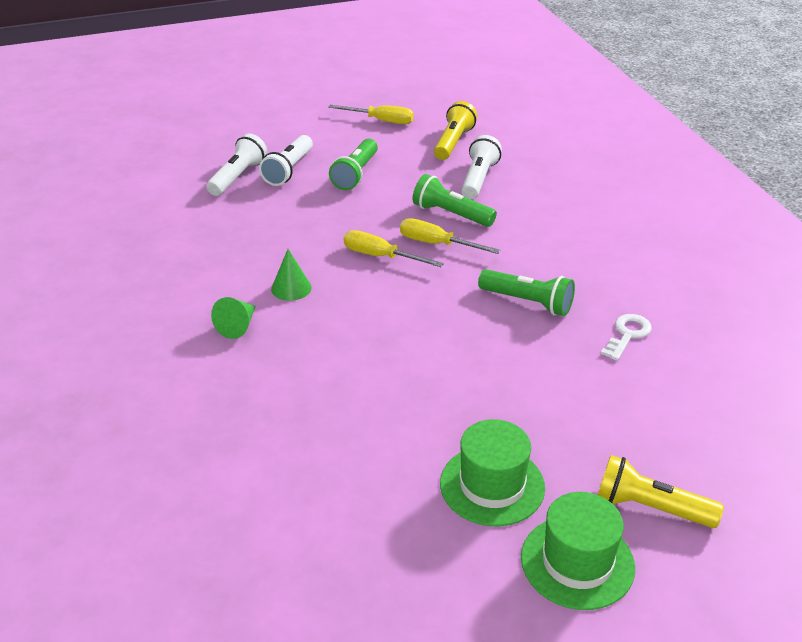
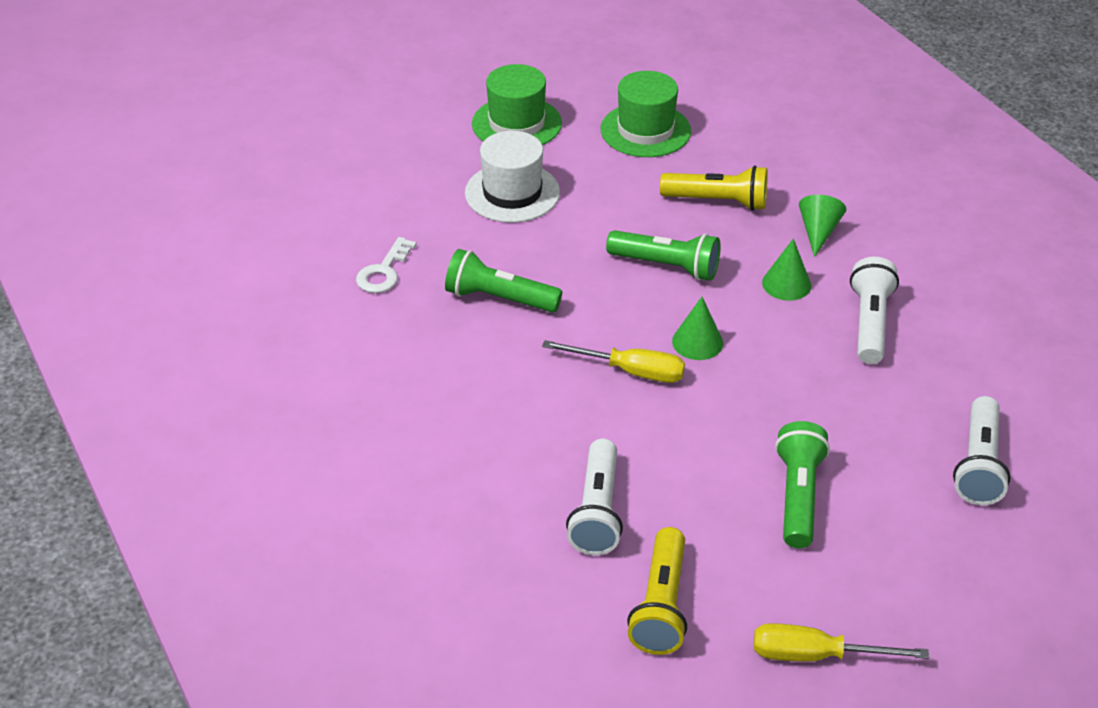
camera: 170 degrees right, 5 degrees up
(288, 170) = (909, 491): white flashlight -> white flashlight (870, 323)
(380, 256) = (697, 342): yellow screwdriver -> green cone
(451, 214) = (623, 428): green flashlight -> green flashlight (666, 266)
(507, 397) = (512, 193): none -> white hat
(577, 562) = (445, 85): green hat -> green hat (645, 130)
(650, 507) = (383, 123): yellow flashlight -> yellow flashlight (718, 202)

